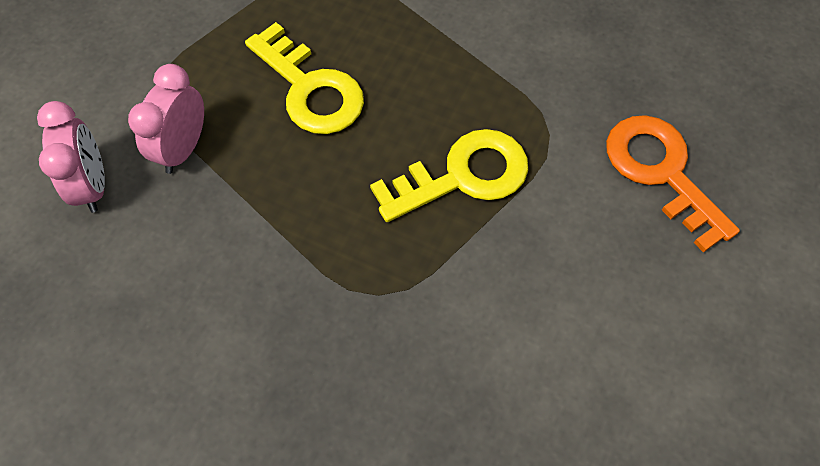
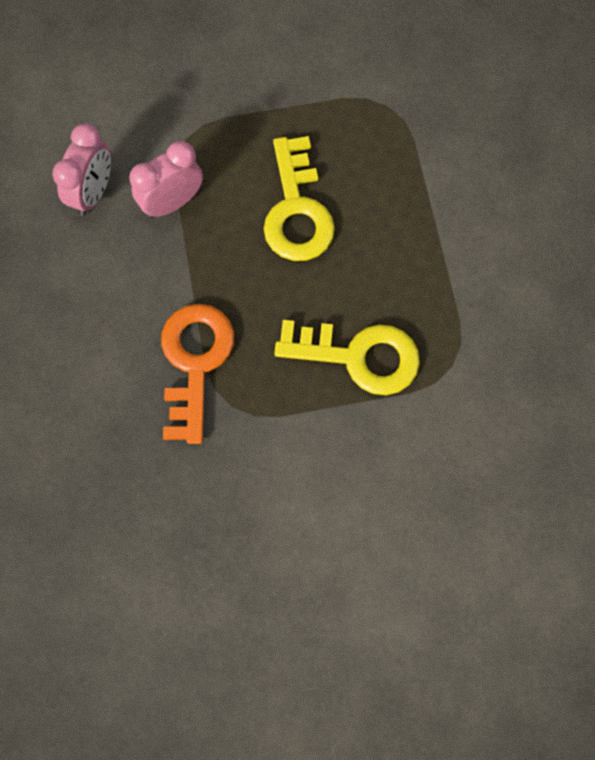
camera: 35 degrees right, 10 degrees up
(661, 172) = (514, 453): orange key -> orange key (195, 362)

